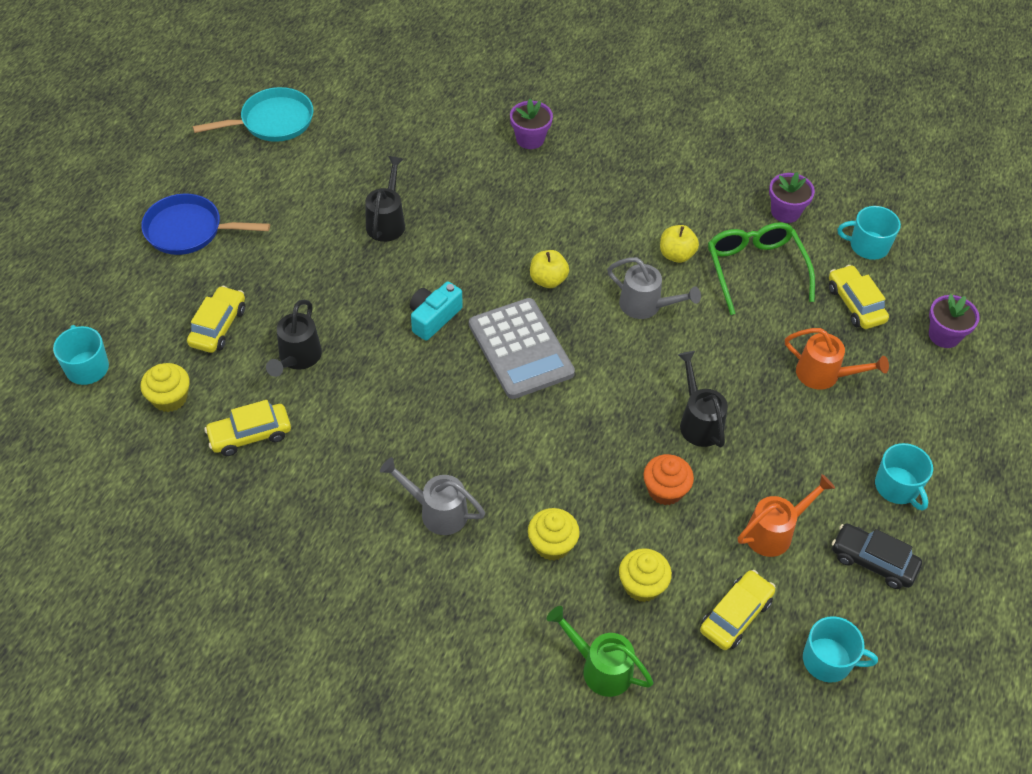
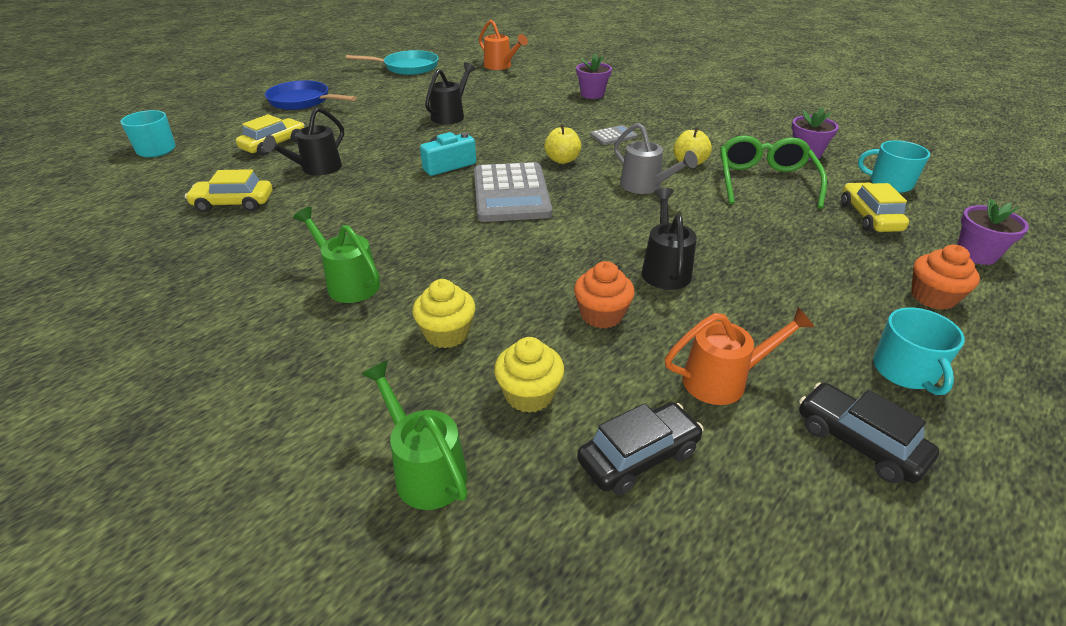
camera: 20 degrees right, 15 degrees down
(170, 398) = (196, 174): yellow cupcake -> none
(437, 511) = (348, 283): grey watering can -> green watering can
(584, 222) = (613, 136): none -> grey calculator
(735, 615) = (638, 456): yellow car -> black car
(824, 375) = (823, 260): orange watering can -> orange watering can (500, 66)
(828, 660) = (763, 552): turquoise mug -> none
(912, 400) = (933, 297): none -> orange cupcake

